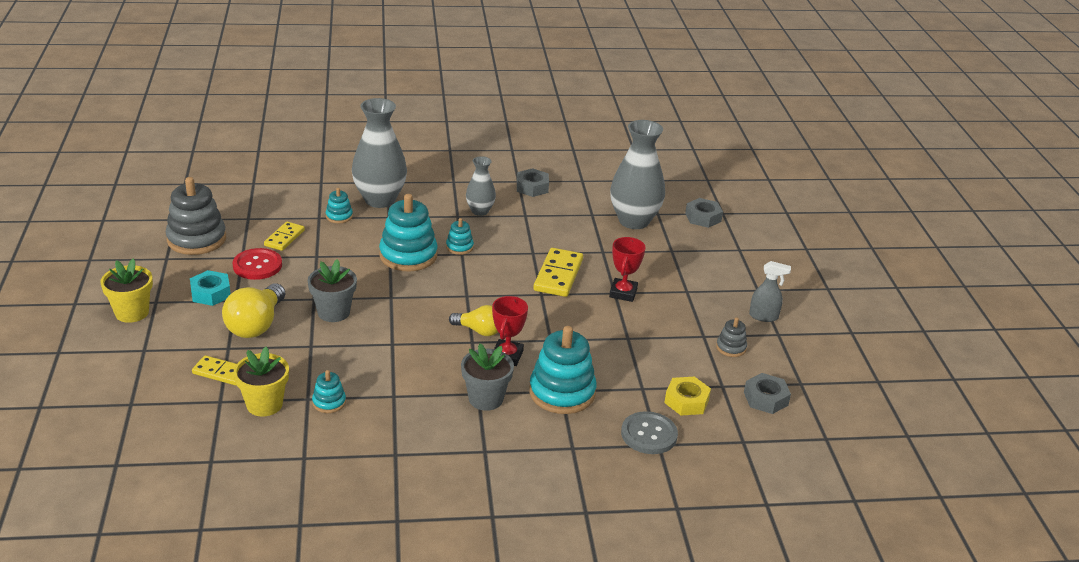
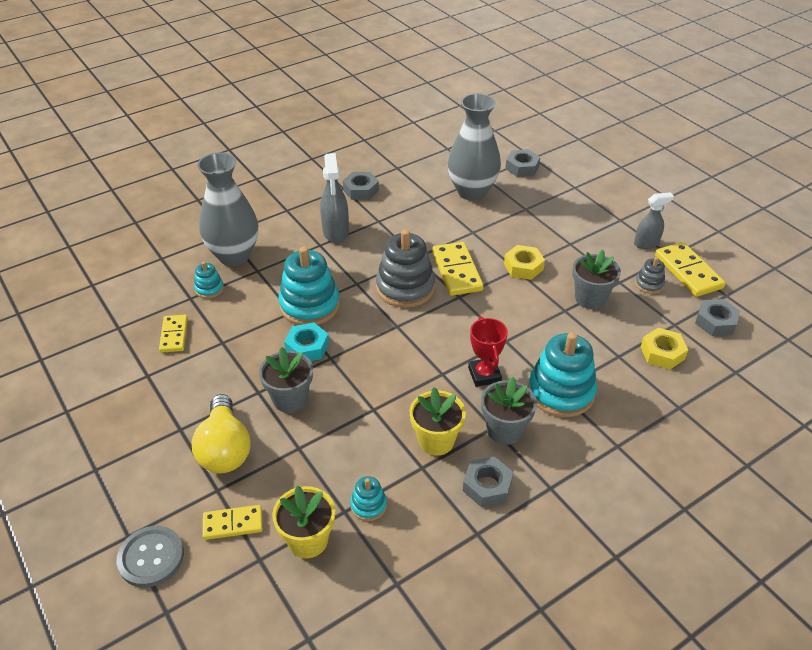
camera: 25 degrees left, 10 degrees up
(132, 312) = (79, 495): yellow flower pot -> yellow flower pot (436, 440)
(196, 239) = (82, 374): grey stacking toy -> grey stacking toy (405, 288)
(211, 293) = (147, 432): turquoise nut -> turquoise nut (307, 347)
(257, 265) = (171, 378): red button -> none
(433, 428) = (487, 486): none -> grey nut
(459, 247) = (348, 277): turquoise stacking toy -> none
(479, 331) = (438, 359): yellow light bulb -> none
(480, 211) = (336, 232): grey vase -> grey spray bottle
(623, 293) = (523, 267): red trophy -> yellow nut
(649, 434) = (663, 401): grey button -> grey button (151, 557)
(661, 338) = (590, 298): none -> grey flower pot
(782, 352) = (688, 272): none -> yellow domino

